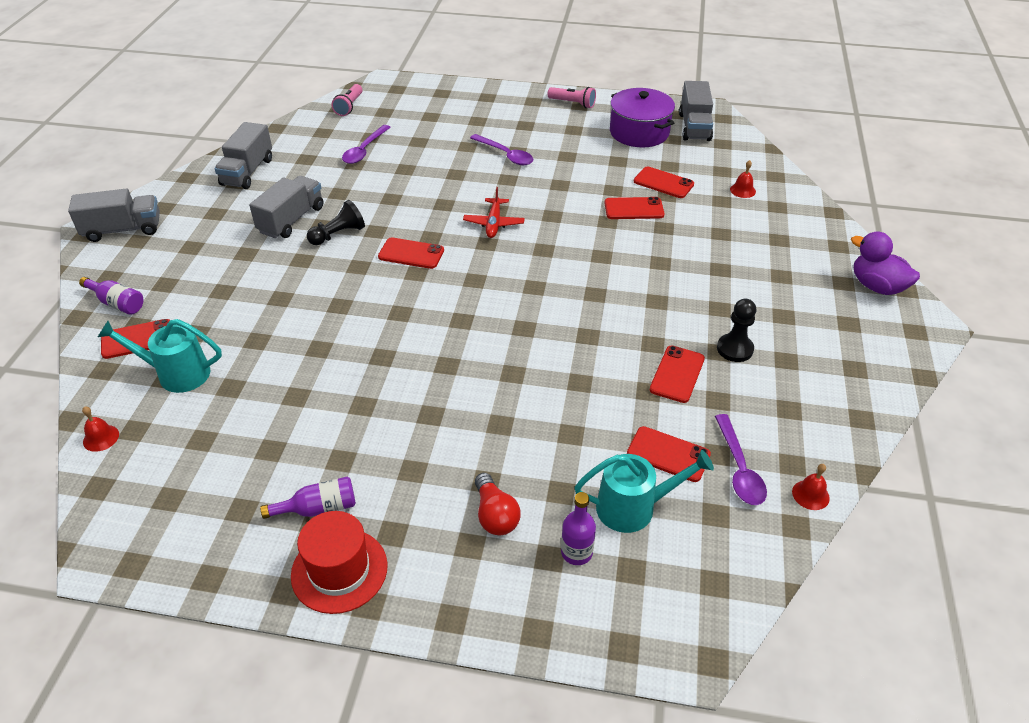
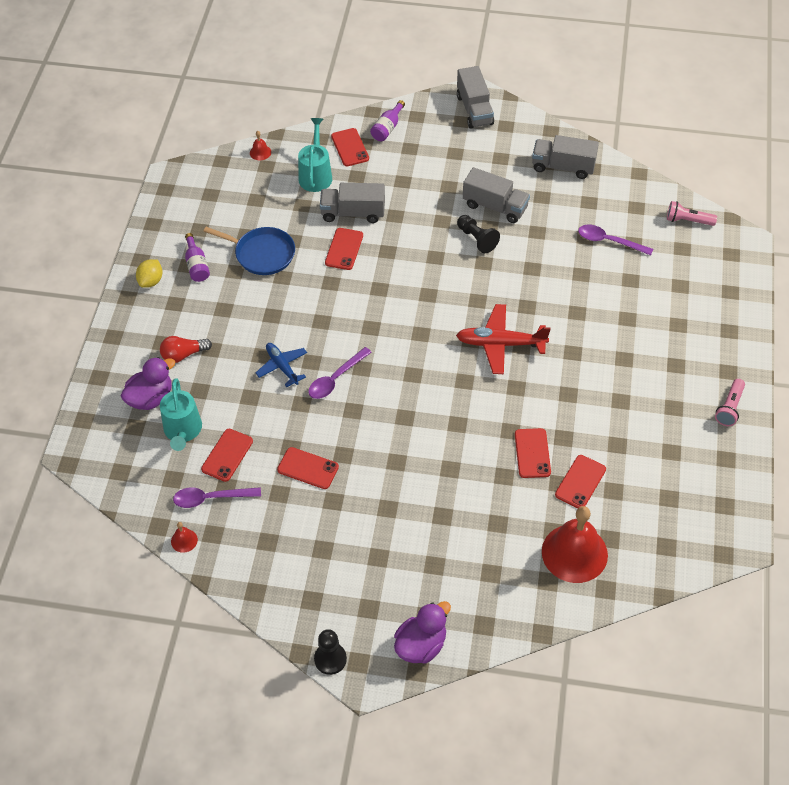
camera: 90 degrees right, 10 degrees up
(313, 429) = (262, 254): none -> blue pan
(339, 570) = (151, 281): red hat -> yellow lemon
(411, 254) = (453, 289): red phone -> red phone (344, 249)
(494, 223) = (500, 344): red plane -> red plane, size x1.56
(505, 155) = (615, 350): purple spoon -> purple spoon (335, 379)
(520, 402) = (282, 366): none -> blue plane
(576, 552) = (151, 398): purple bottle -> purple duck
(639, 132) = (677, 467): purple pot -> none
(694, 127) = (698, 522): grey truck -> grey truck (353, 213)
(734, 349) = (336, 513): black pawn -> black pawn (330, 659)
(742, 190) = (574, 553): red bell -> red bell, size x2.45

